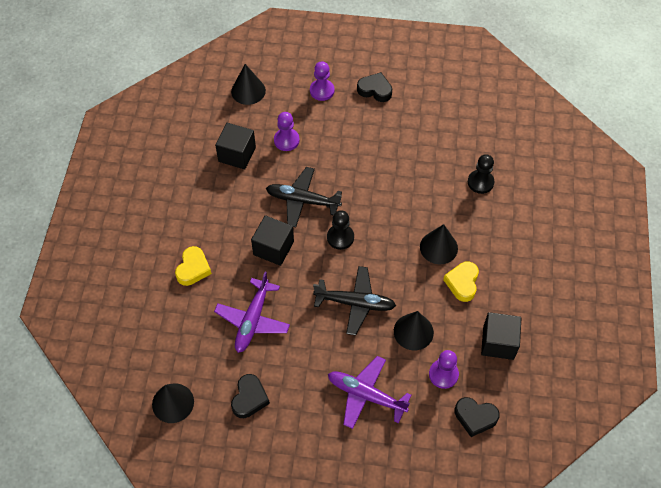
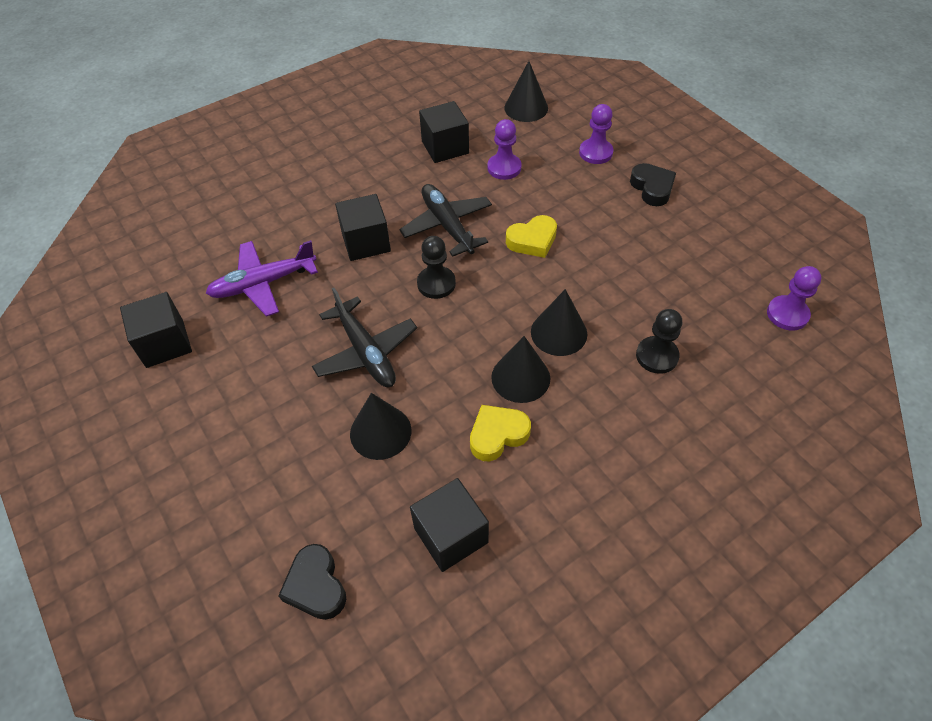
camera: 50 degrees right, 5 degrees down
(173, 403) = (113, 289): black cone -> black cone (559, 333)
(193, 268) = (282, 203): yellow heart -> yellow heart (532, 240)
(249, 398) = (165, 343): black heart -> black cube
(366, 395) = (252, 444): purple plane -> none
(443, 374) = (348, 505): purple pawn -> purple pawn (787, 314)

